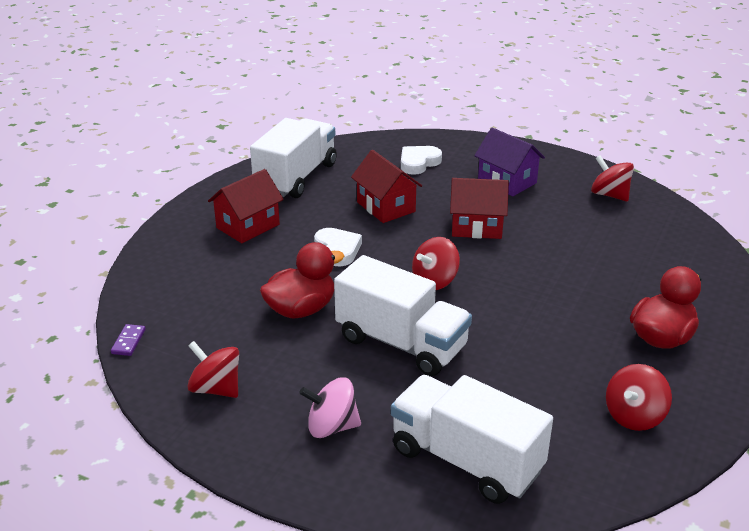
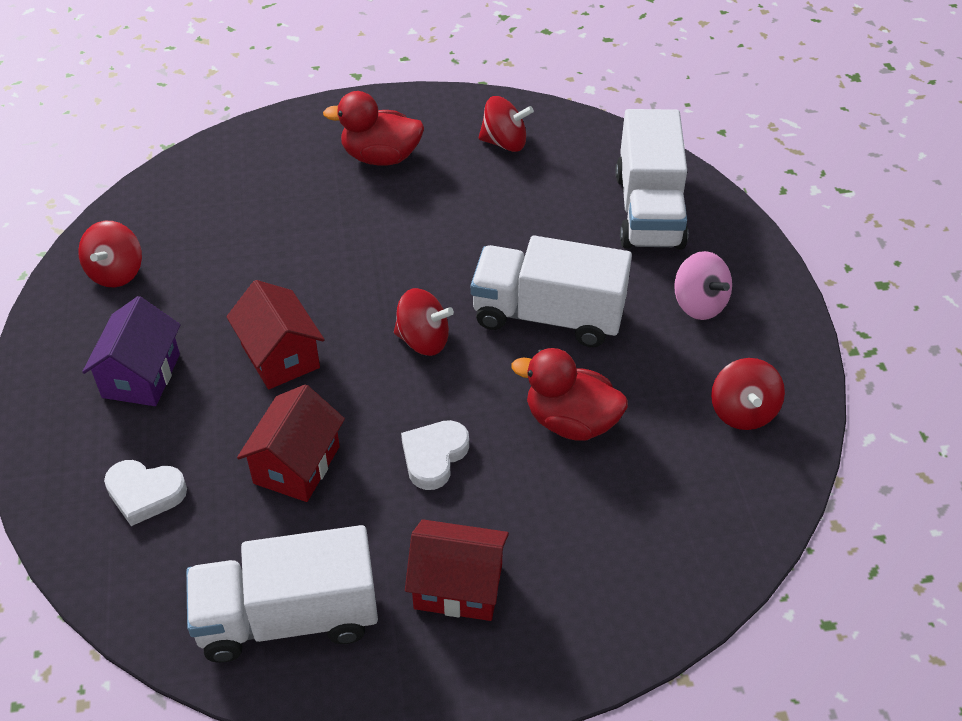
camera: 125 degrees left, 15 degrees up
(128, 342) = (762, 536): purple domino -> none
(401, 343) = (548, 315): white truck -> white truck turned 75 degrees counterclockwise

